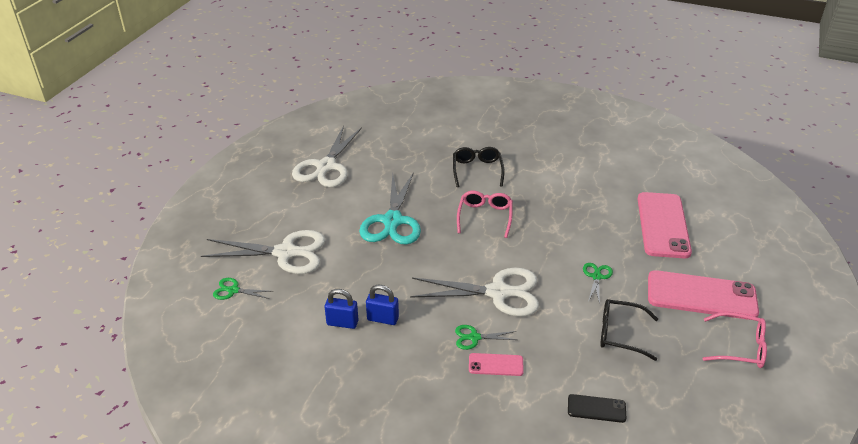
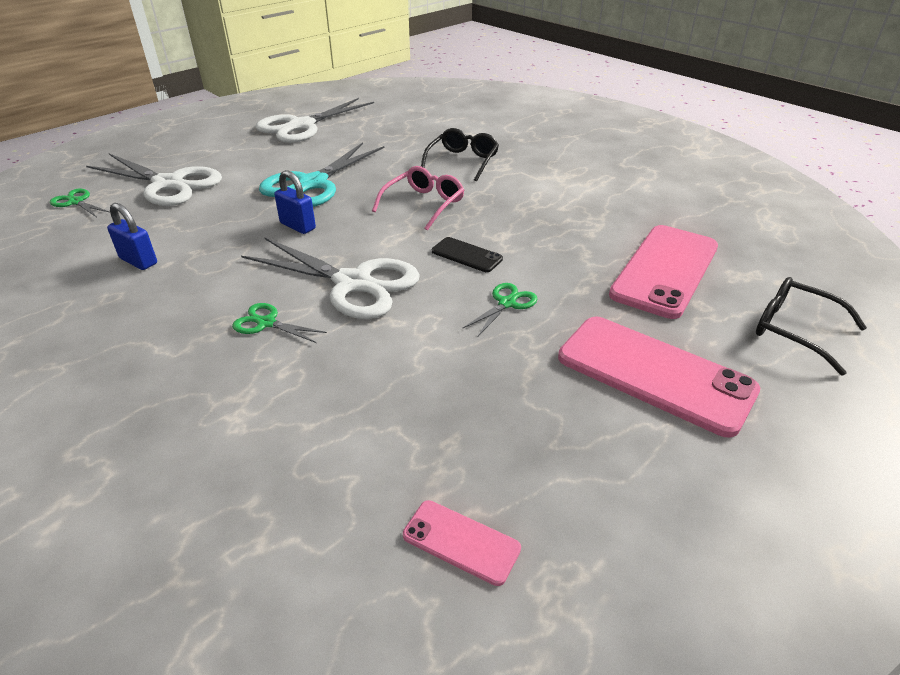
camera: 25 degrees right, 0 degrees up
(383, 319) = (186, 270): blue padlock -> blue padlock (298, 226)
(496, 365) = (256, 363): pink phone -> pink phone (461, 542)
(596, 409) = (333, 475): black phone -> black phone (466, 255)
(620, 334) = (473, 384): black glasses -> black glasses (795, 330)
(740, 347) = (665, 471): pink glasses -> none

